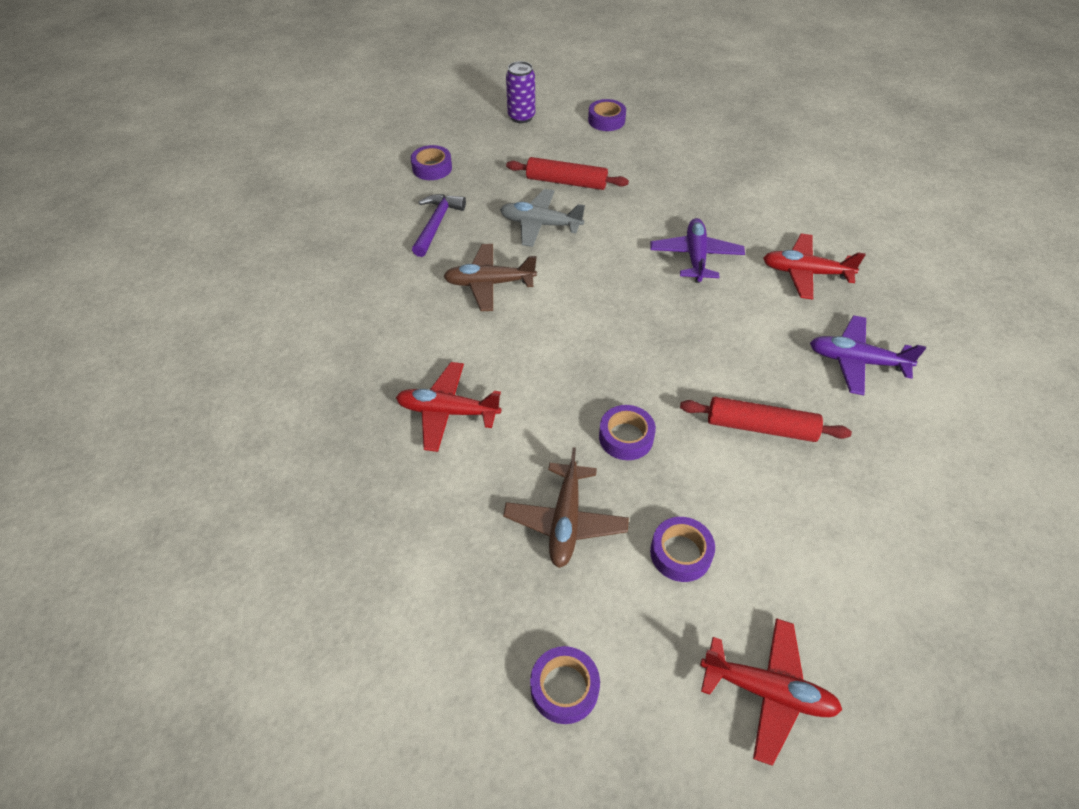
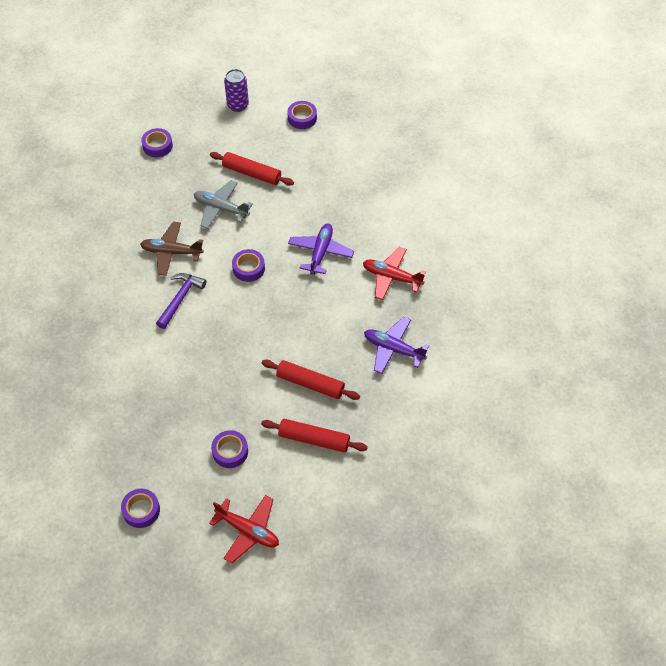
camera: 10 degrees right, 5 degrees up
(436, 224) = (148, 197): purple hammer -> purple hammer (180, 299)
(448, 412) = (120, 342): red plane -> none
(565, 521) = (170, 422): brown plane -> none
(626, 437) = (224, 376): purple tape -> purple tape (248, 268)
(806, 510) = (314, 439): none -> red rolling pin

